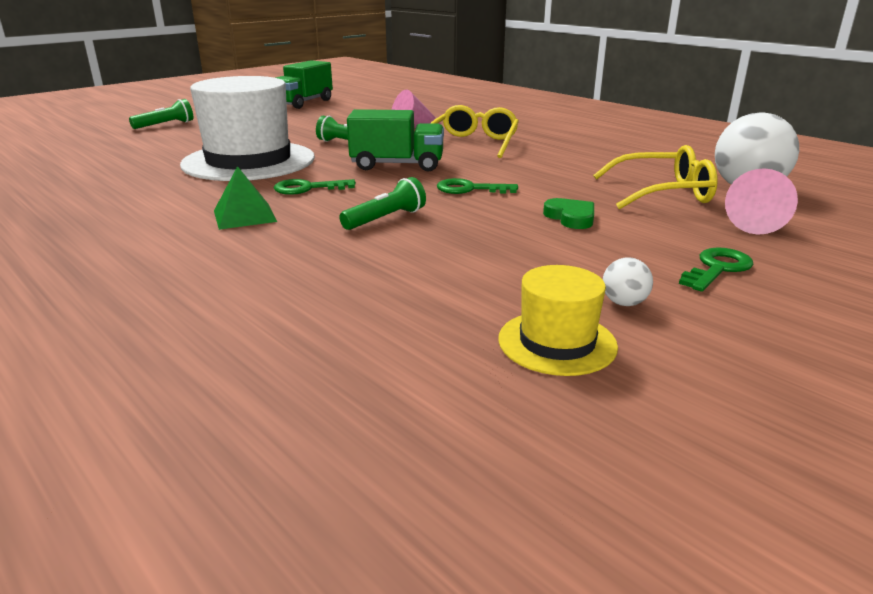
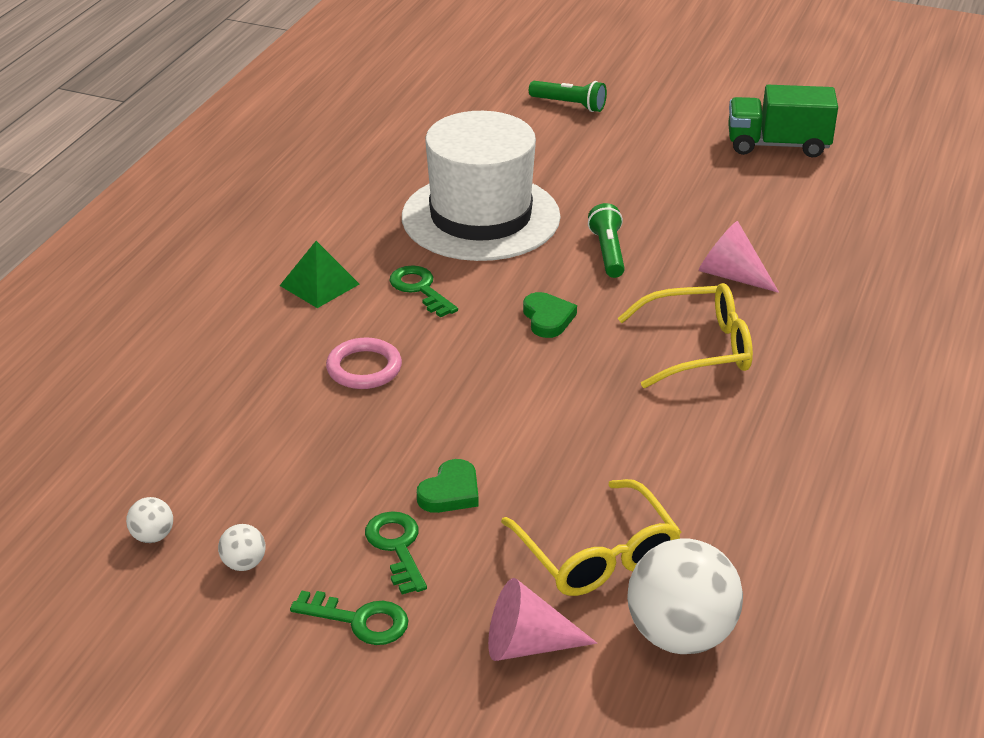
camera: 65 degrees right, 10 degrees up
(385, 219) = (364, 368): green flashlight -> pink ring
(397, 165) = (547, 318): green truck -> green heart
(470, 189) = (497, 396): green key -> green key (397, 547)
(557, 342) = (153, 536): yellow hat -> white ball

